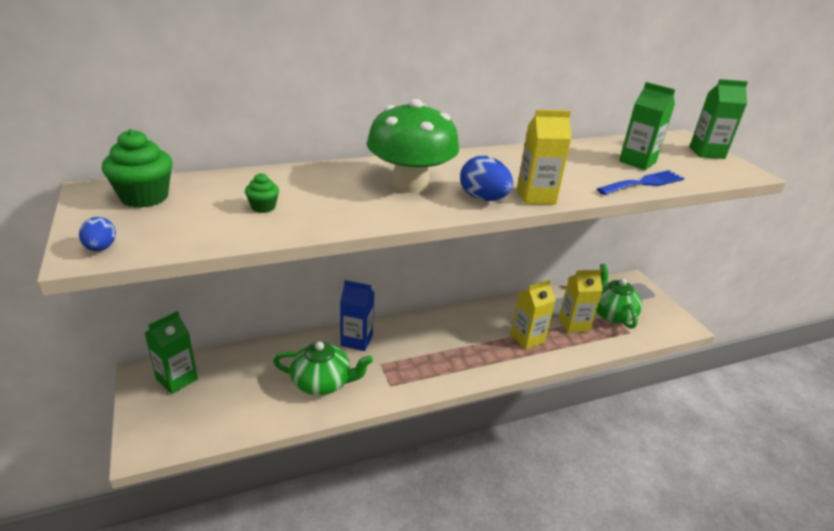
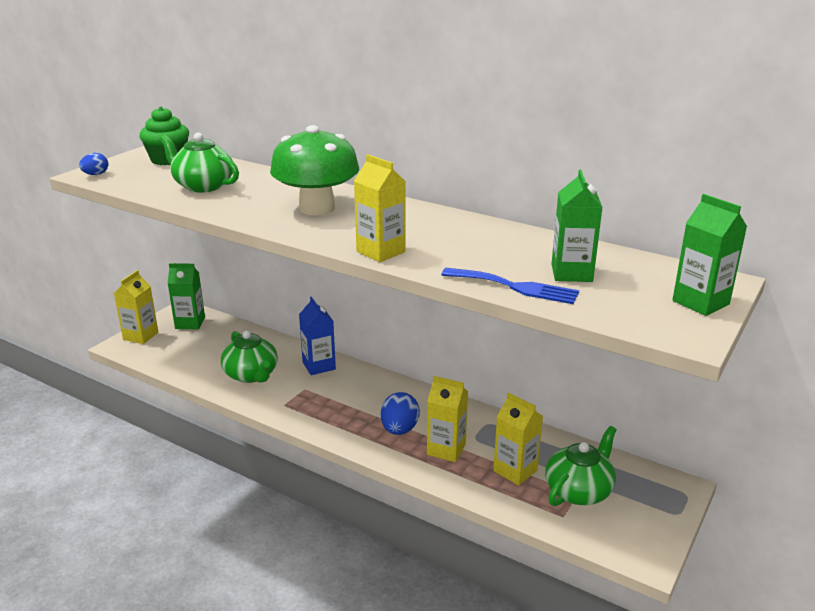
camera: 55 degrees right, 5 degrees down
(147, 424) = (140, 336): none -> yellow carton
(263, 207) = (203, 186): green cupcake -> green teapot
(483, 198) = (338, 236): blue egg -> blue egg (399, 429)

